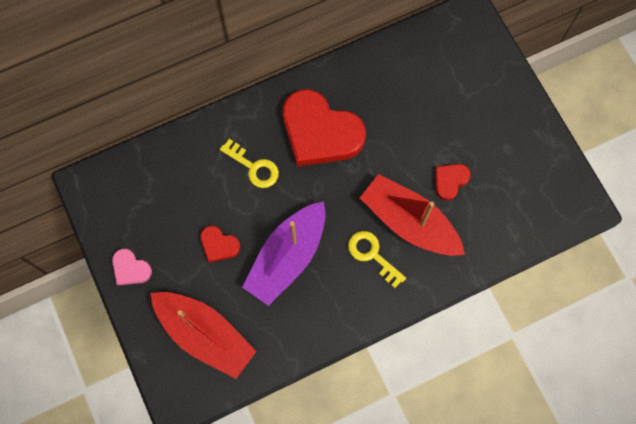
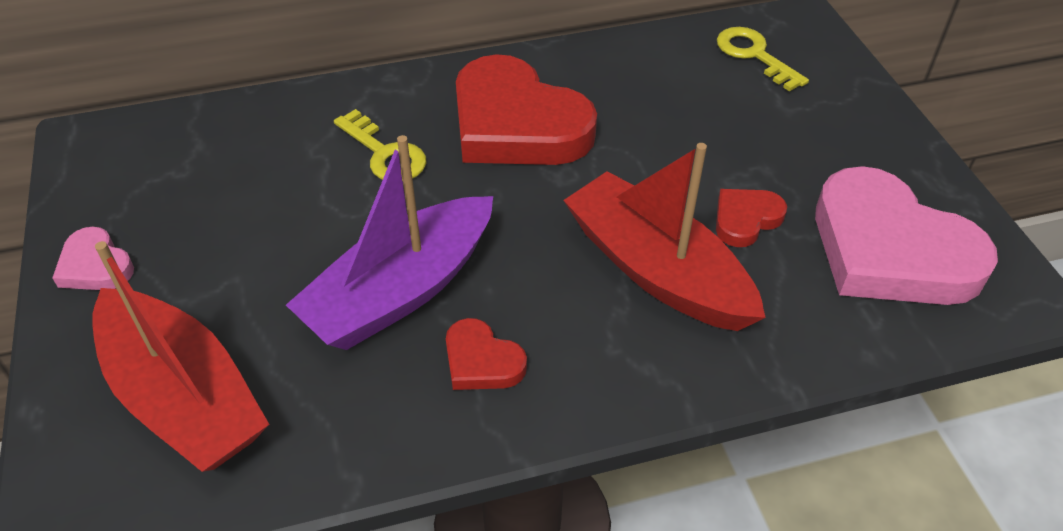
camera: 10 degrees right, 25 degrees down
(219, 245) = (277, 253): red heart -> red heart (481, 361)
(372, 255) = (571, 311): yellow key -> yellow key (754, 55)
(522, 189) = (890, 250): none -> pink heart

